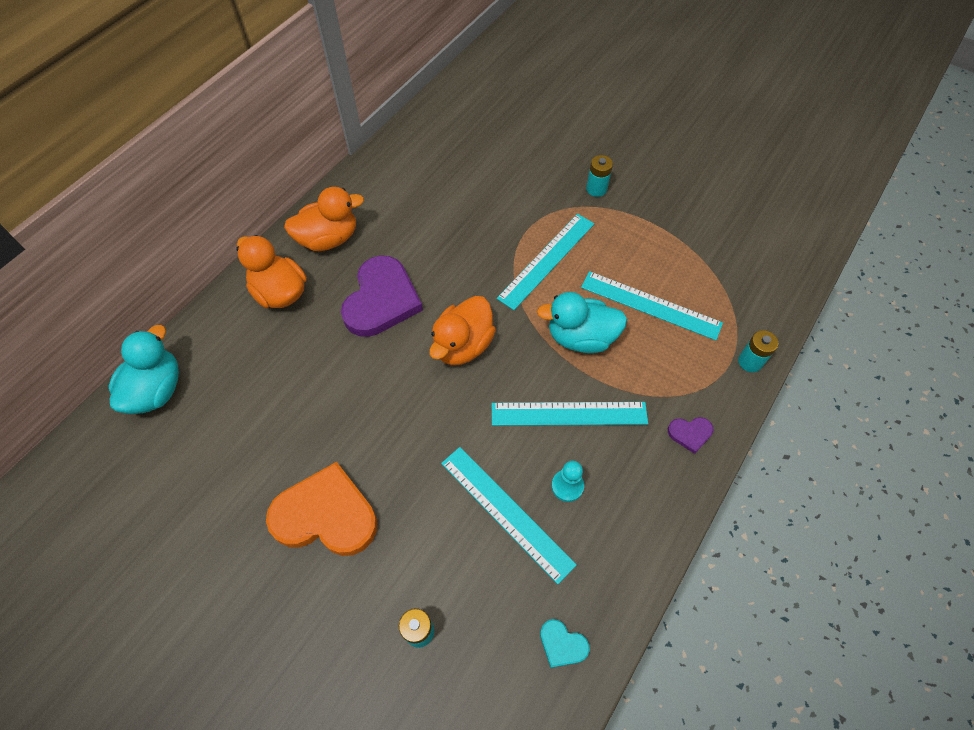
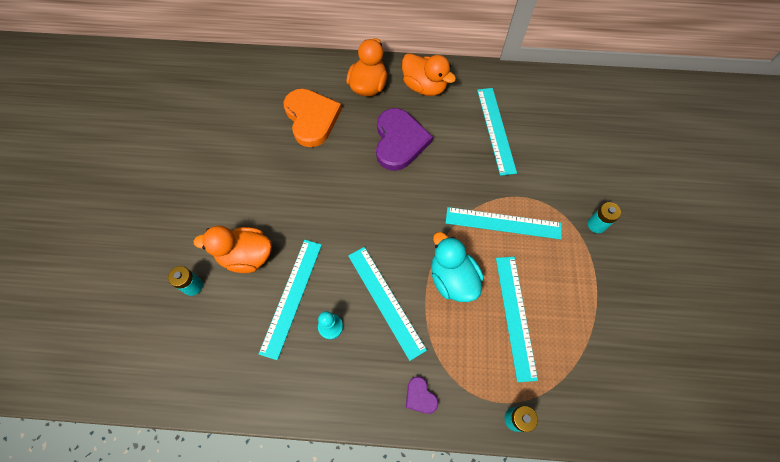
camera: 60 degrees right, 5 degrees up
(156, 390) = (269, 70): turquoise duck -> none
(326, 515) = (239, 196): orange heart -> orange heart (311, 118)
(381, 300) = (399, 141): purple heart -> purple heart turned 75 degrees counterclockwise
(435, 206) = (496, 130): none -> turquoise ruler
(463, 345) = (396, 206): orange duck -> orange duck (246, 256)
(562, 644) = (220, 376): turquoise heart -> none

